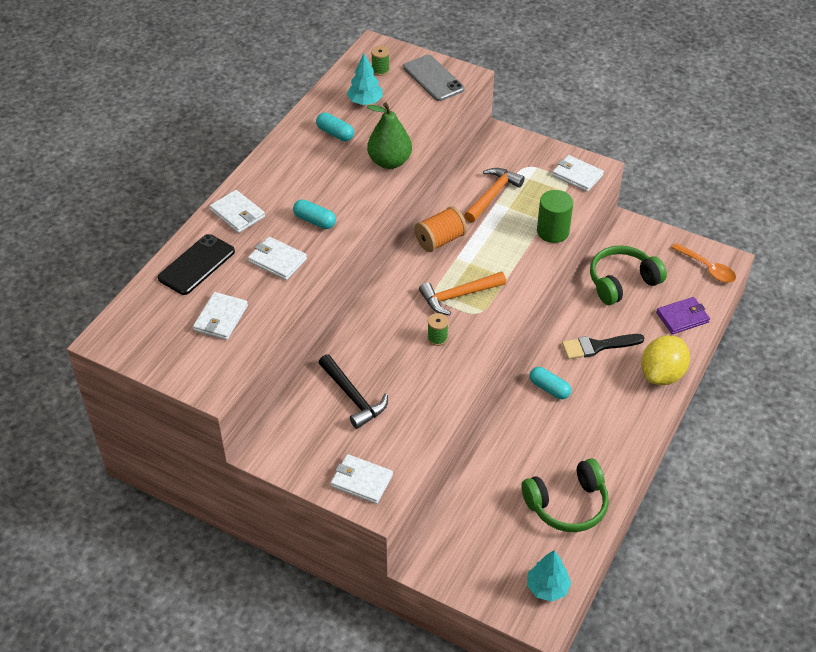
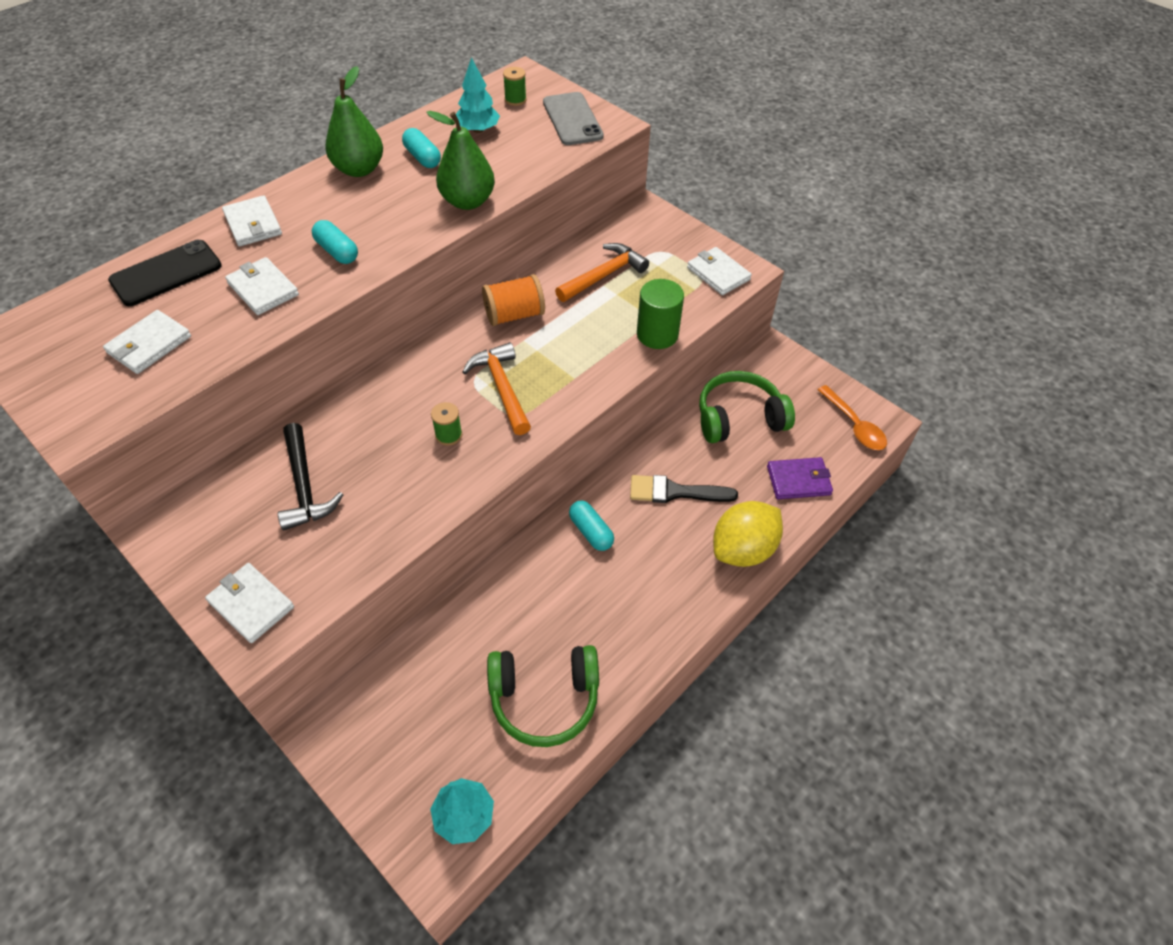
camera: 15 degrees right, 5 degrees up
(292, 153) = (359, 169): none -> green pear
(458, 296) = (501, 388): orange hammer -> orange hammer turned 75 degrees clockwise

